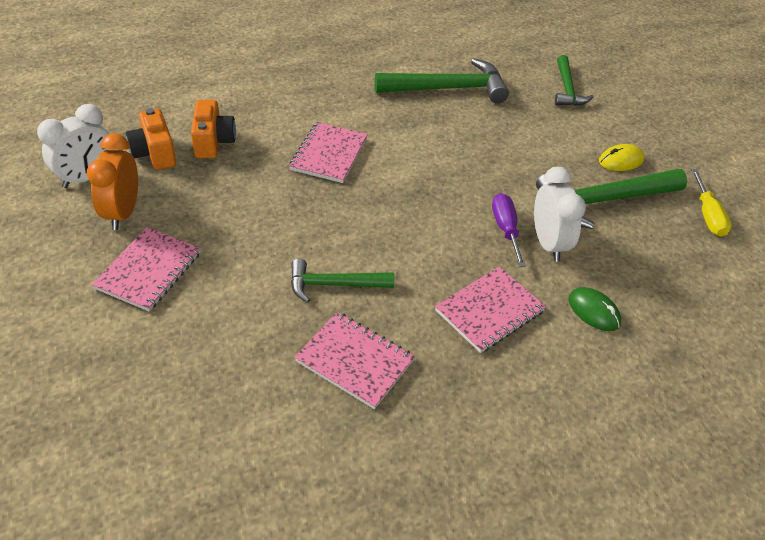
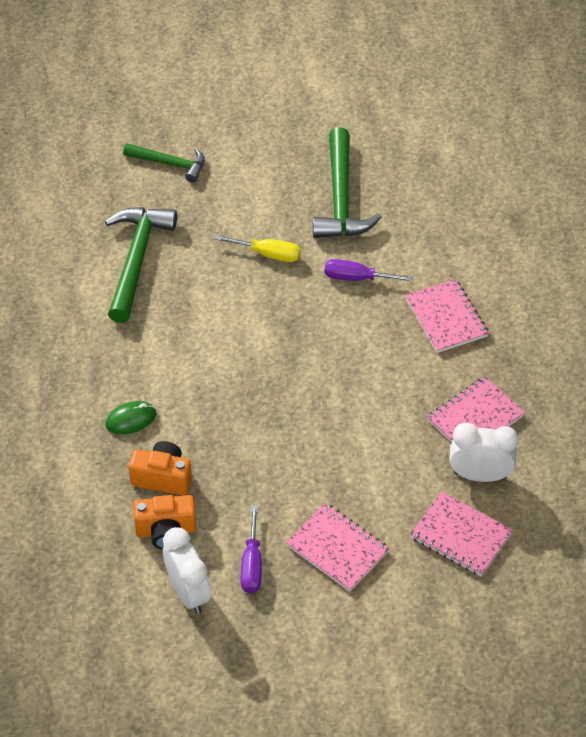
camera: 70 degrees left, 5 degrees up
(123, 213) = (252, 564): orange clock -> purple screwdriver
(329, 154) = (213, 384): pink notebook -> pink notebook (460, 536)
(334, 284) = (390, 415): green hammer -> none
(548, 244) = (382, 255): white clock -> white clock (479, 475)
(593, 311) = (463, 252): green mouse -> green mouse (131, 419)
(621, 160) = (291, 165): yellow mouse -> none
(708, 215) = (379, 135): yellow screwdriver -> yellow screwdriver (268, 254)

